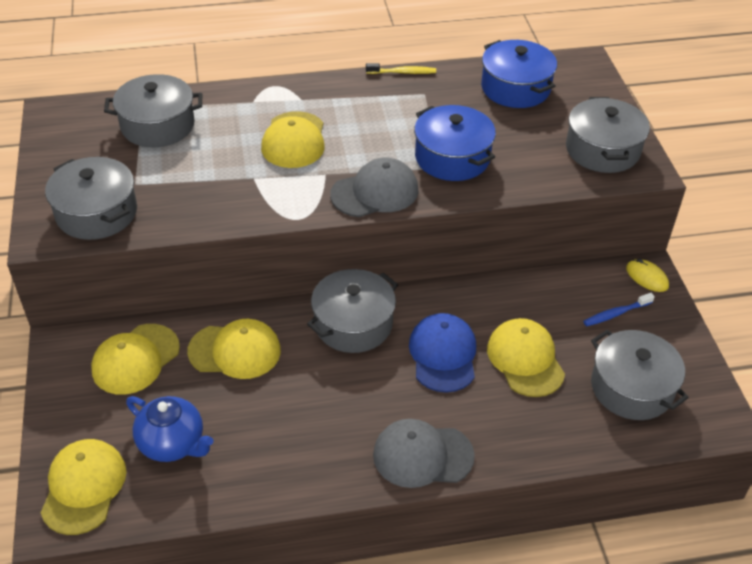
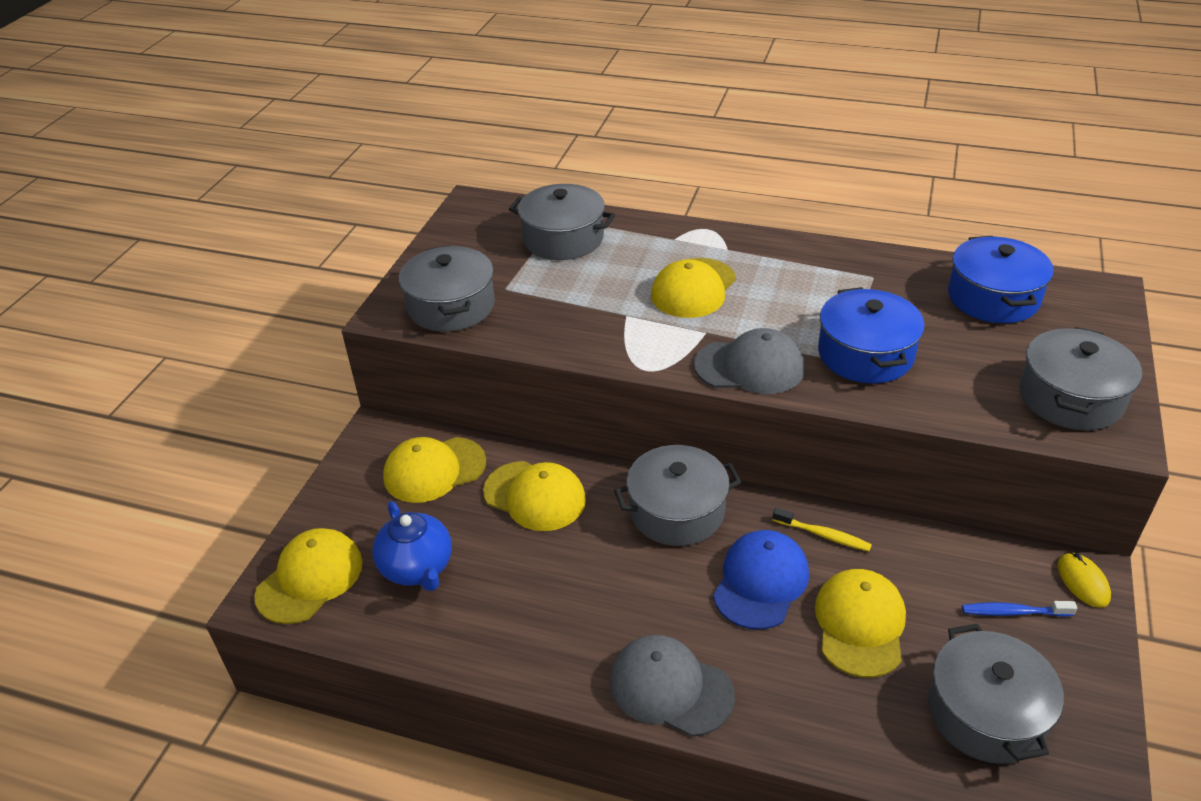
camera: 30 degrees right, 5 degrees down
(403, 72) = (861, 248): yellow toothbrush -> yellow toothbrush (823, 535)

